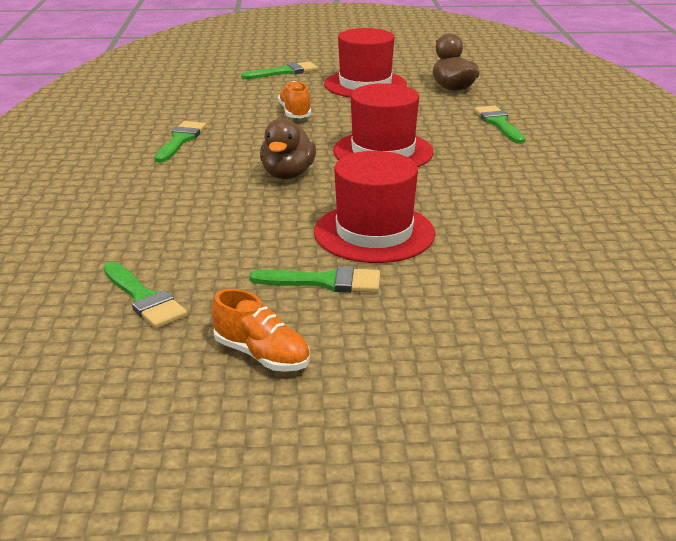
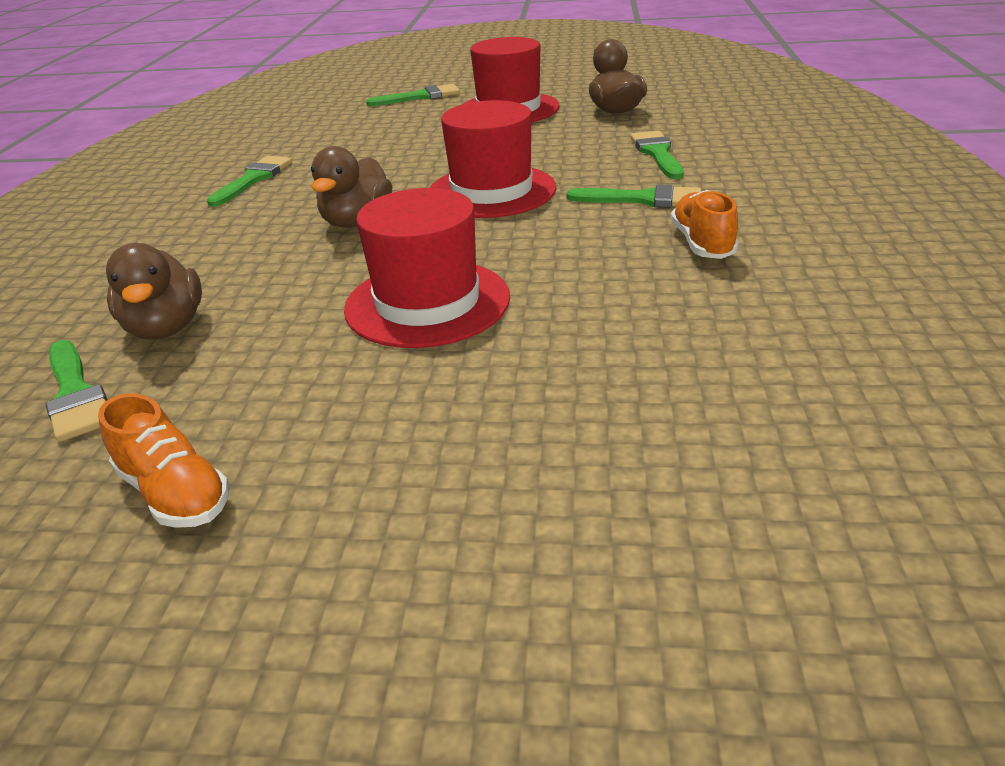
camera: 10 degrees right, 5 degrees up
(183, 253) = (166, 328): none -> brown duck
(295, 113) = (407, 144): orange shoe -> orange shoe (702, 243)
(325, 282) = (325, 375): green brush -> green brush (643, 199)

